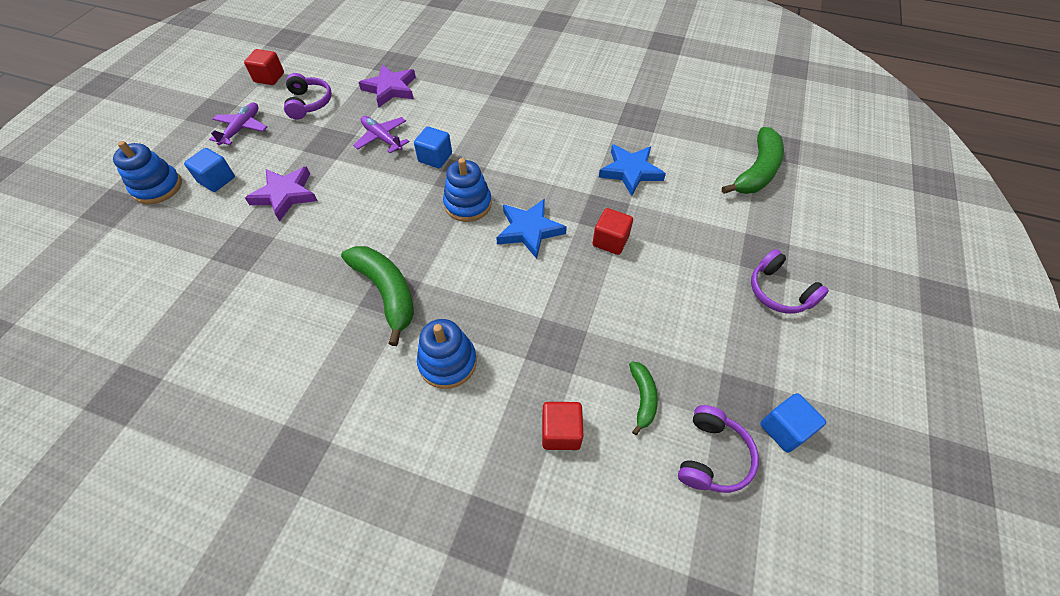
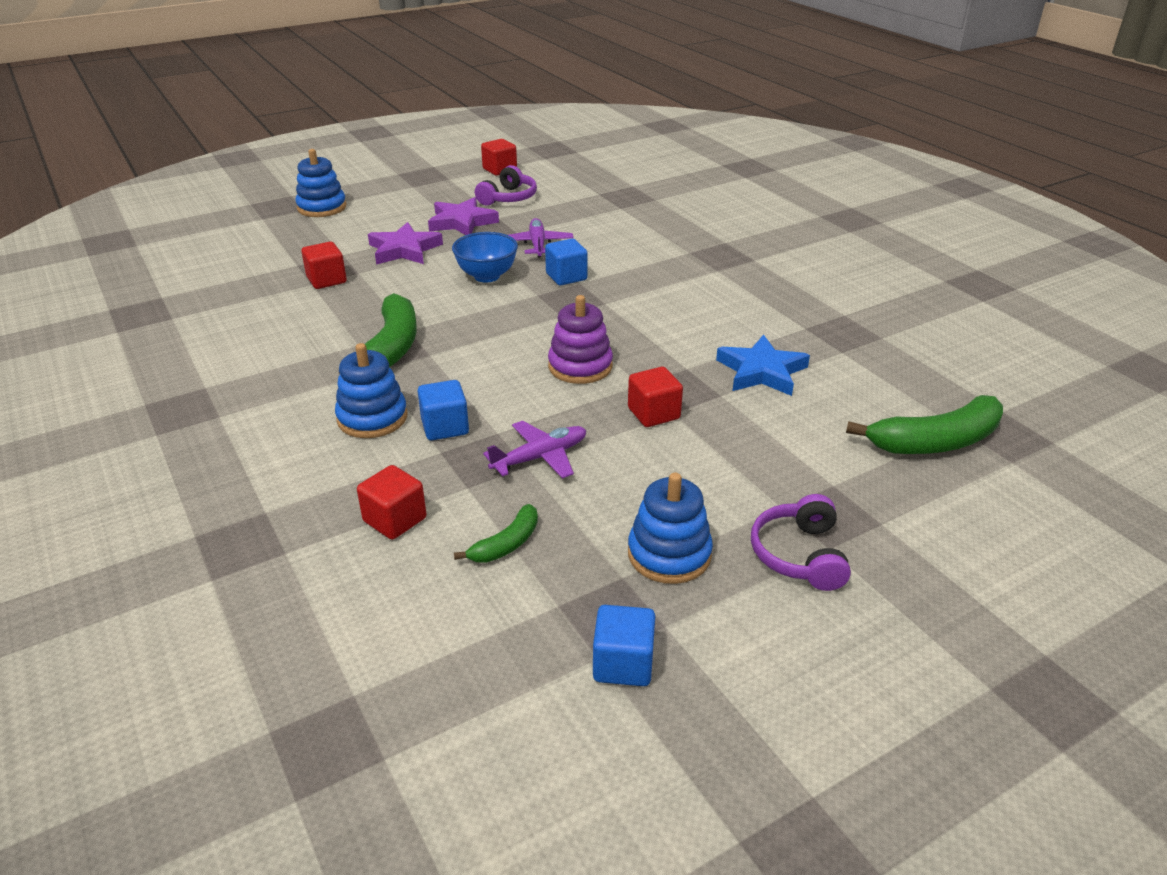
camera: 40 degrees right, 20 degrees down
(217, 180) = (368, 220): blue cube -> blue cube (445, 427)
(242, 128) = (431, 195): purple plane -> purple plane (540, 457)
(256, 259) = (326, 280): none -> red cube
(379, 187) = (487, 276): none -> blue bowl
(390, 89) = (595, 213): purple star -> purple star (461, 222)
(468, 204) = (548, 321): blue stacking toy -> blue stacking toy (669, 554)
(529, 230) = (580, 366): blue star -> purple stacking toy
(712, 456) = (509, 630): purple headphones -> none

